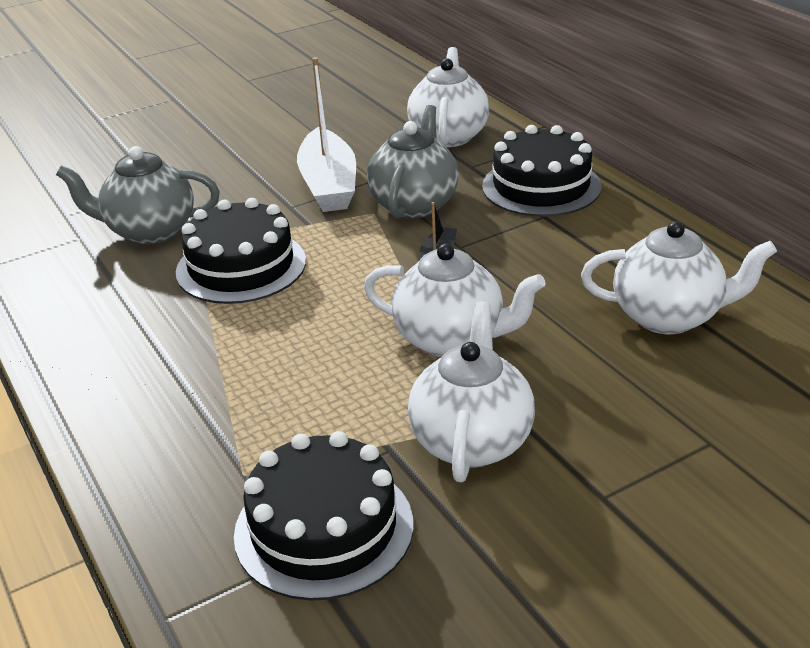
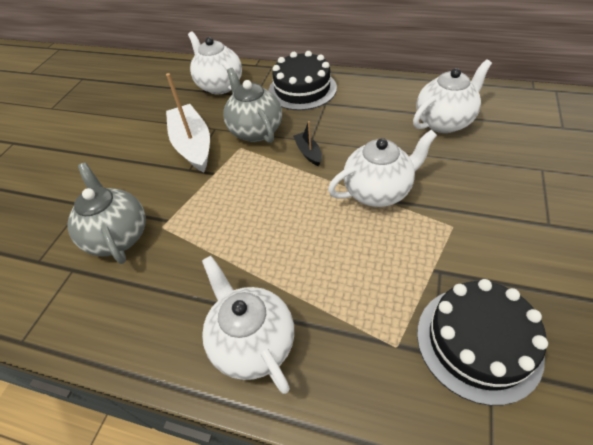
camera: 40 degrees left, 15 degrees up
(150, 231) = (118, 236): grey teapot -> grey teapot turned 105 degrees clockwise
(241, 266) = (211, 222): black cake -> none
(328, 185) = (192, 145): white boat -> white boat turned 150 degrees counterclockwise
(472, 441) = (464, 238): white teapot -> white teapot (252, 342)

